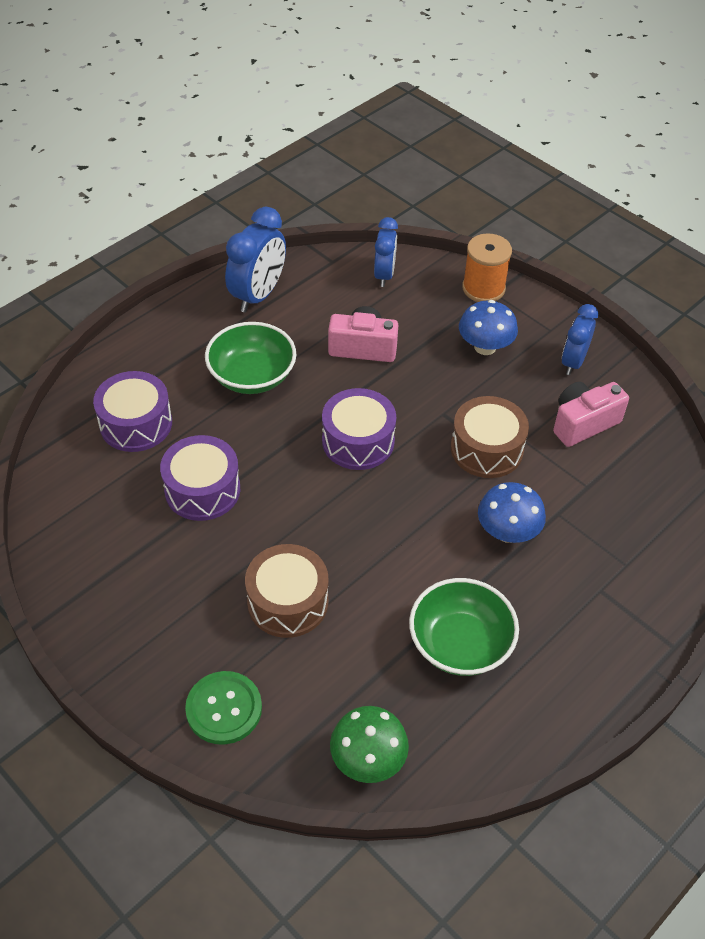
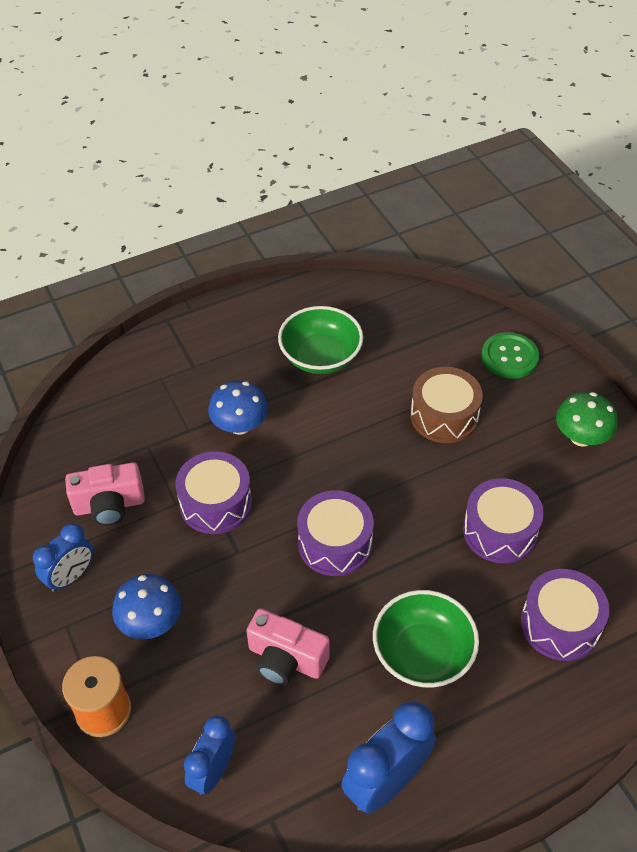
camera: 160 degrees left, 0 degrees up
(368, 759) = (415, 307): green mushroom -> green mushroom (581, 437)
(486, 449) = (216, 503): brown drum -> purple drum

